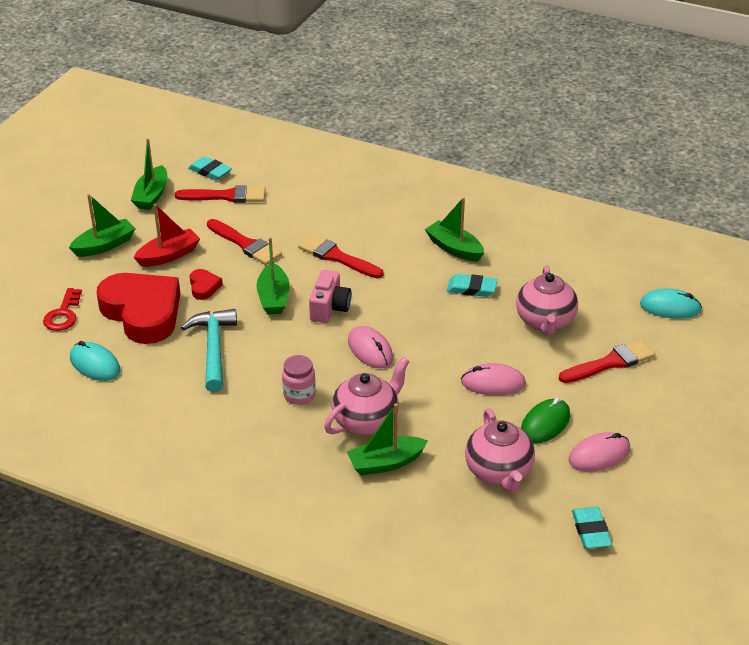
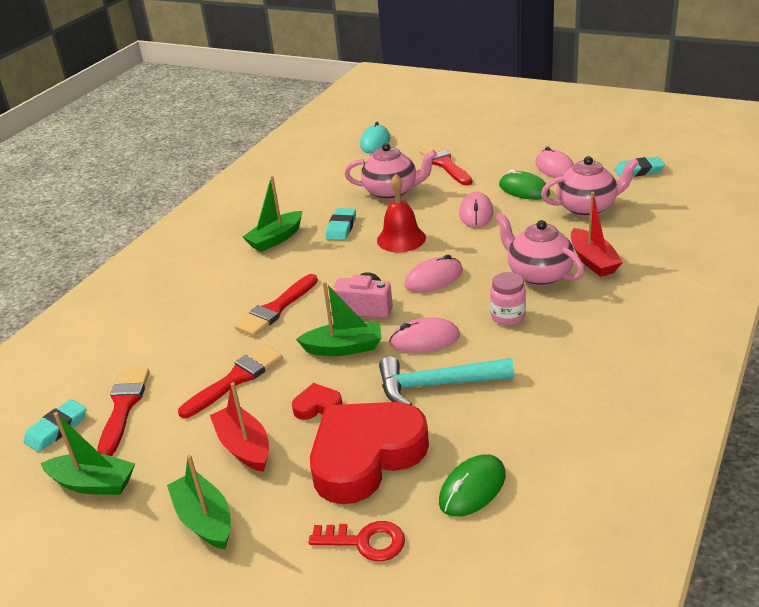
camera: 85 degrees left, 5 degrees down
(95, 364) = (472, 488): turquoise mouse -> green mouse
(275, 343) = (424, 339): none -> pink mouse
(386, 463) = (593, 261): green boat -> red boat
(445, 329) = (401, 239): none -> red bell

